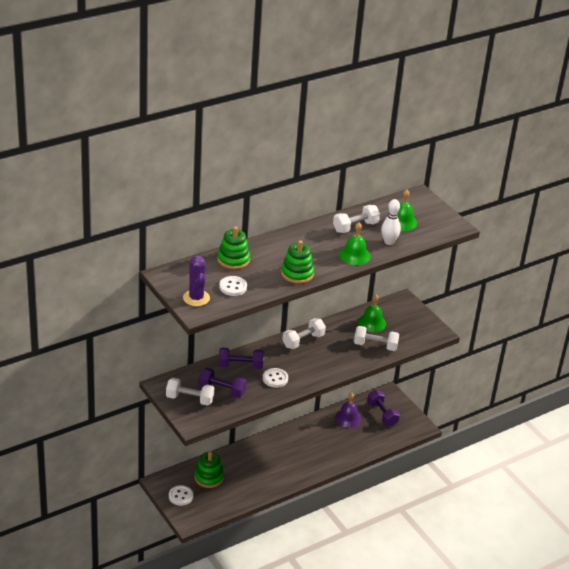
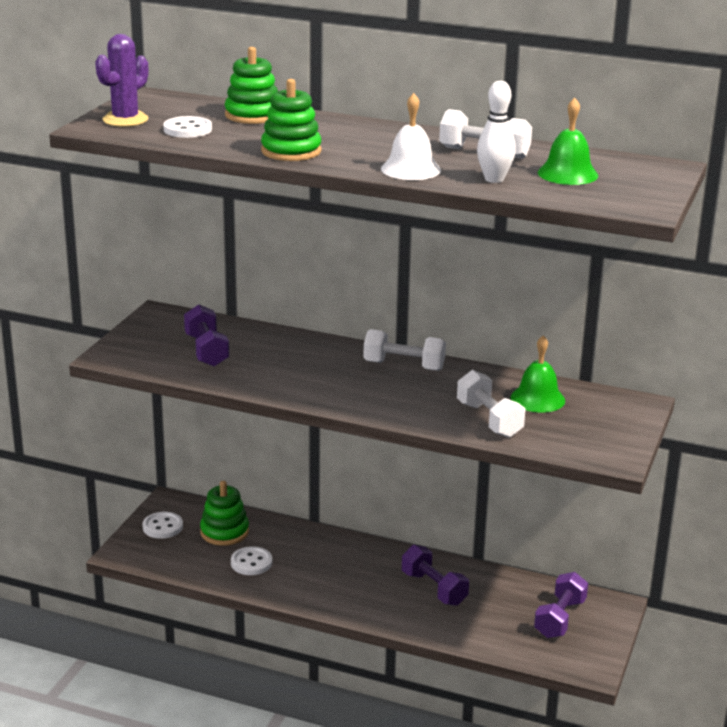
camera: 55 degrees right, 10 degrees down
(189, 399) = (156, 338): white dumbbell -> none
(240, 366) = (277, 344): purple dumbbell -> purple dumbbell (434, 588)
(275, 379) = (287, 375): white button -> white button (251, 563)
(348, 418) = (503, 591): purple bell -> none
(354, 255) = (410, 169): green bell -> white bell

